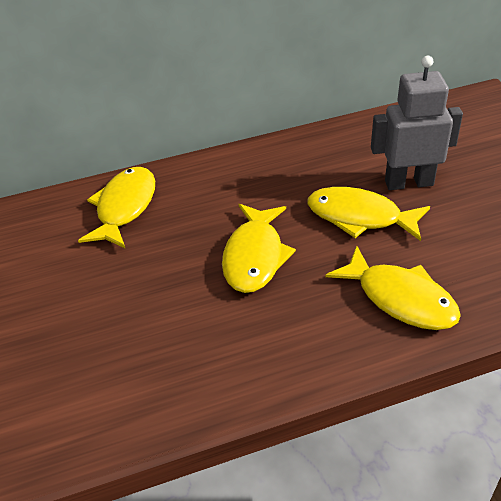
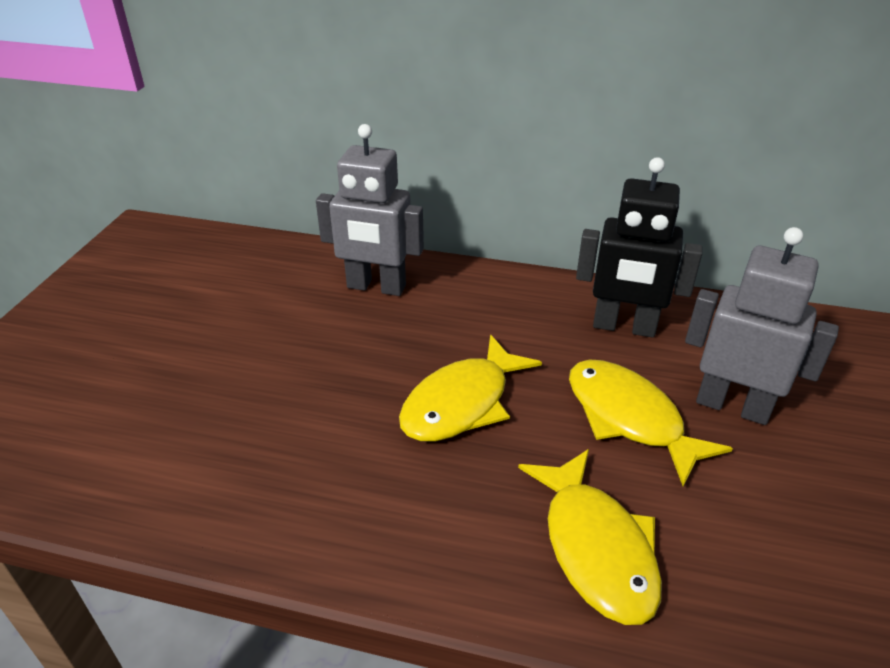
camera: 30 degrees right, 5 degrees down
(124, 207) = (376, 287): yellow fish -> grey robot
(312, 162) = (624, 327): none -> black robot

